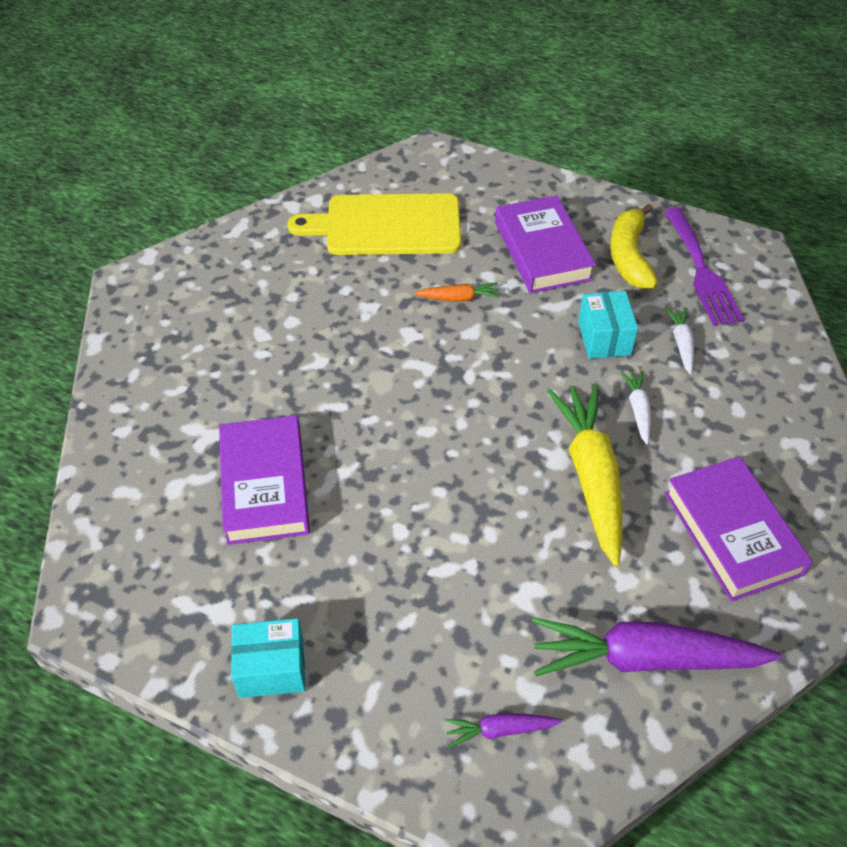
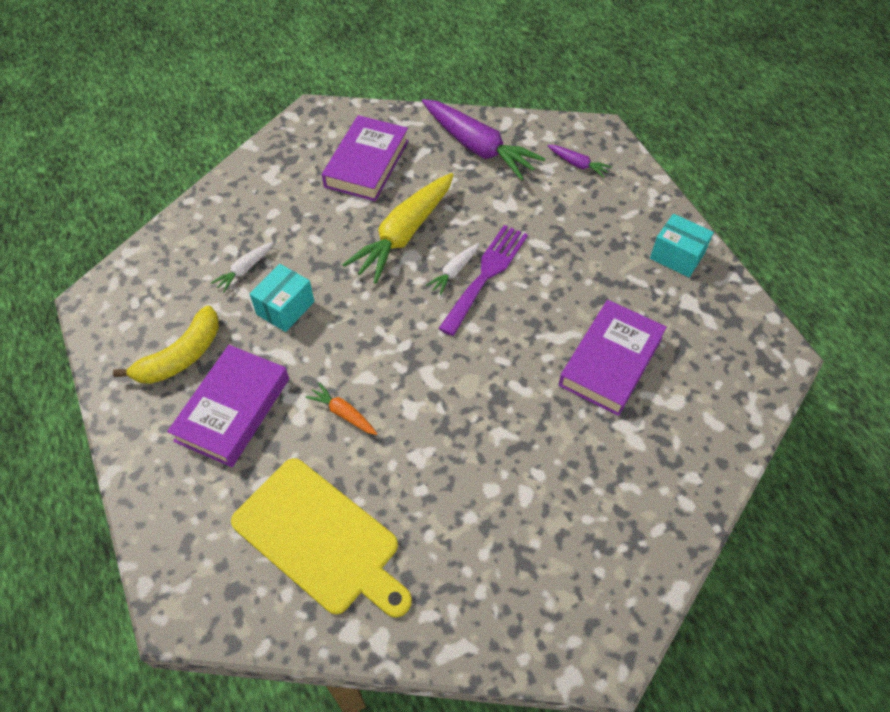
camera: 140 degrees left, 5 degrees up
(638, 409) = (328, 251): white carrot -> white carrot (454, 272)
(702, 272) = (155, 307): purple fork -> purple fork (486, 274)

